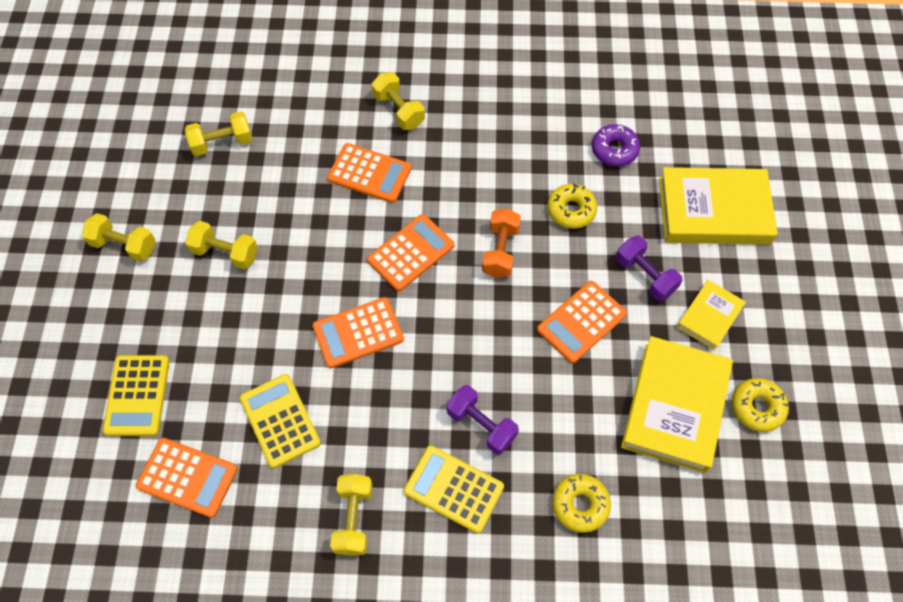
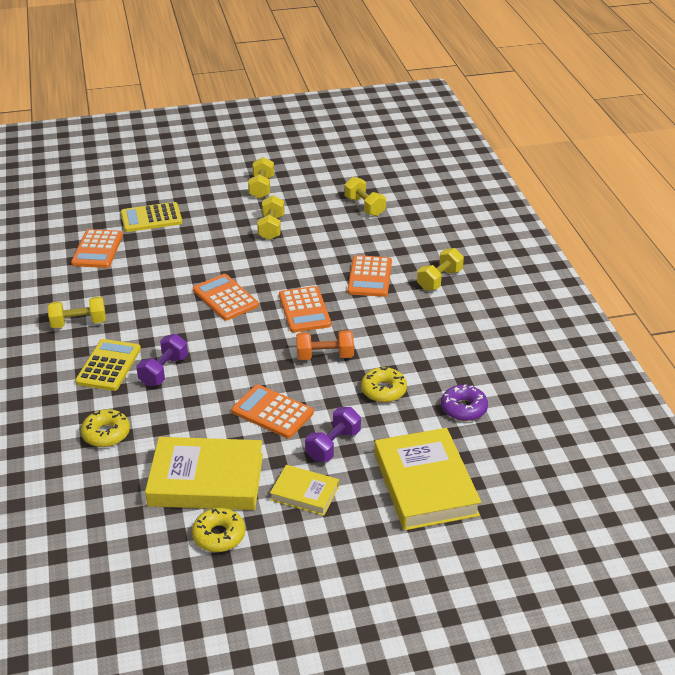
camera: 75 degrees right, 25 degrees down
(280, 420) = (146, 277): yellow calculator -> none
(411, 253) = (304, 310): orange calculator -> orange calculator turned 45 degrees clockwise

